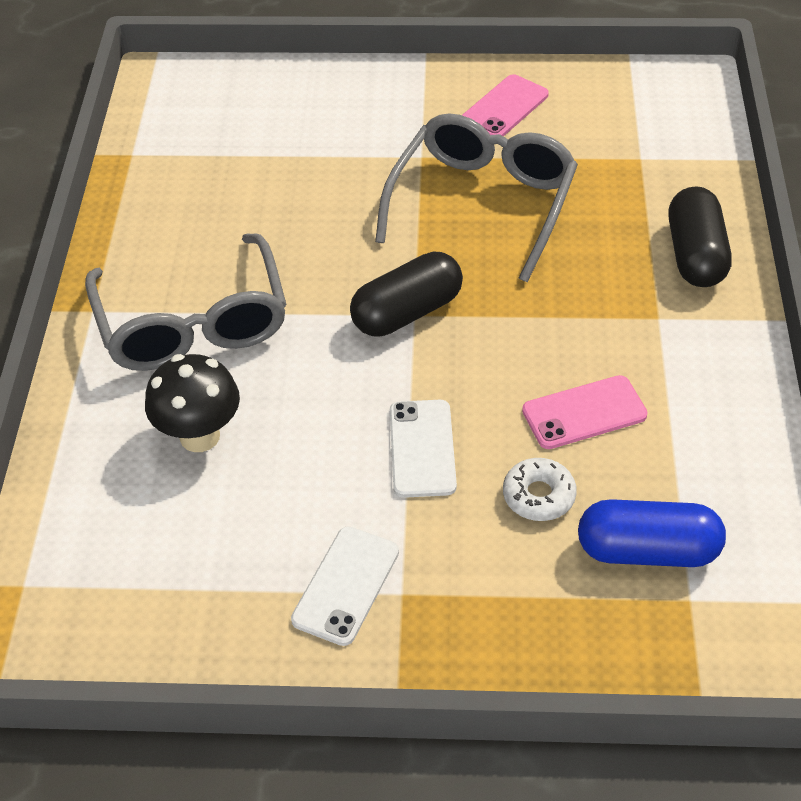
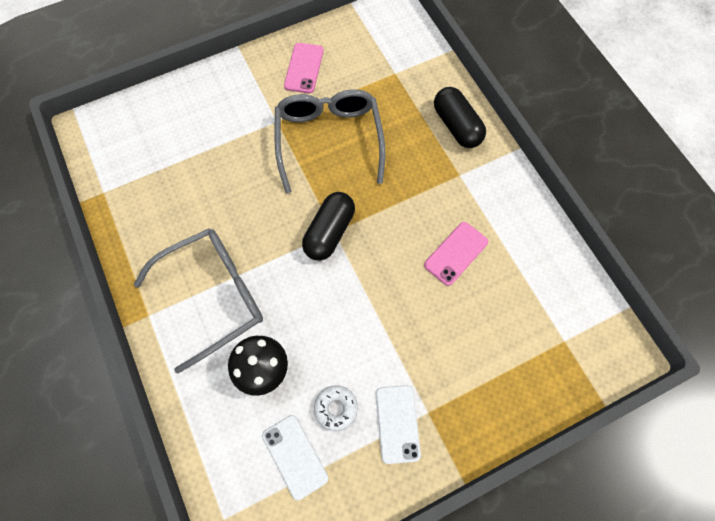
camera: 30 degrees left, 20 degrees up
(193, 323) = (214, 296): grey glasses -> grey glasses turned 75 degrees counterclockwise
(422, 448) = (387, 317): white phone -> white phone (295, 456)
(539, 496) = (462, 316): white donut -> white donut (336, 408)
(647, 550) = (530, 322): blue capsule -> none

